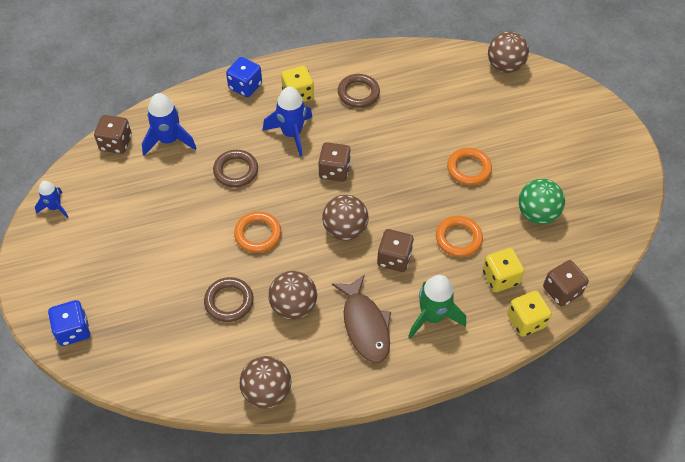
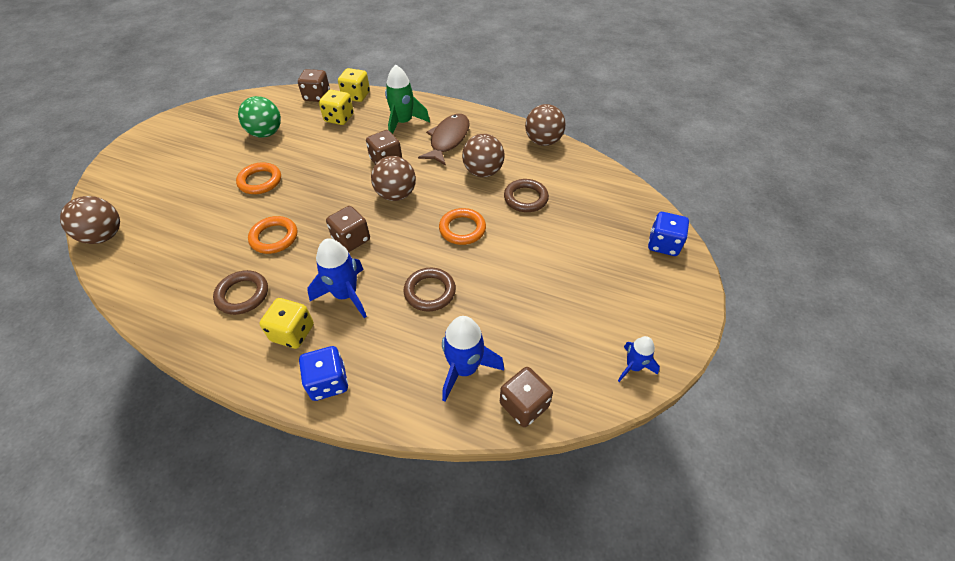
camera: 140 degrees left, 5 degrees down
(458, 238) = (331, 148): orange ring -> orange ring (274, 237)

